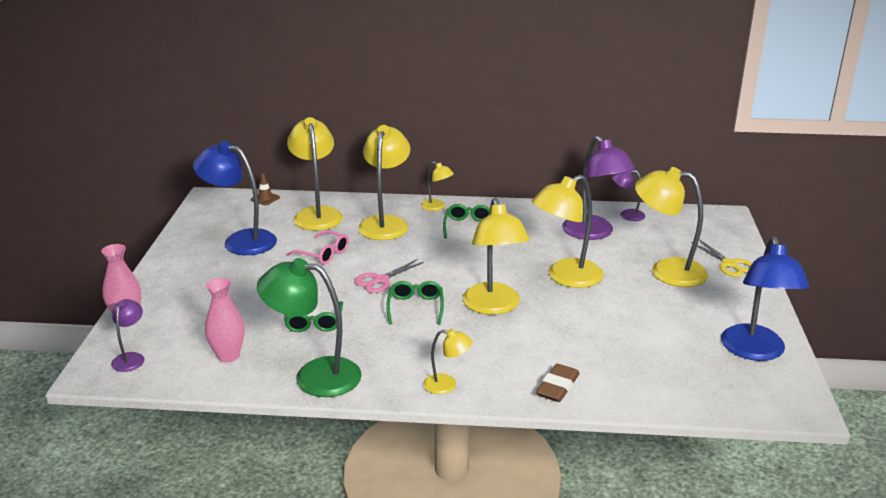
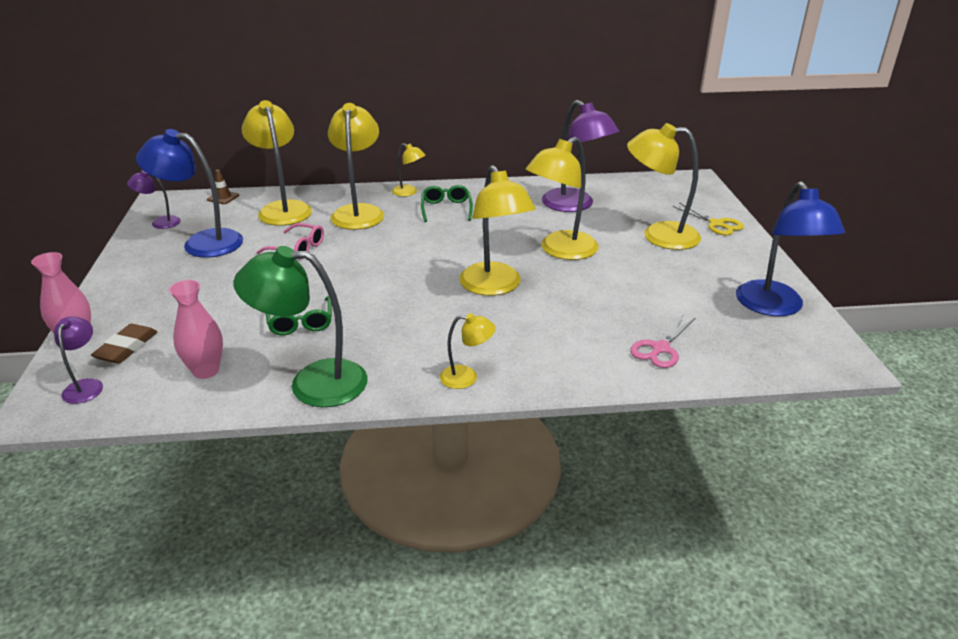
camera: 10 degrees left, 5 degrees up
(380, 280) = (366, 270): pink scissors -> pink scissors (660, 348)
(415, 307) = (411, 296): green glasses -> none
(557, 387) = (587, 366): brown eraser -> brown eraser (126, 348)
(626, 215) = (601, 185): purple lamp -> purple lamp (160, 222)

